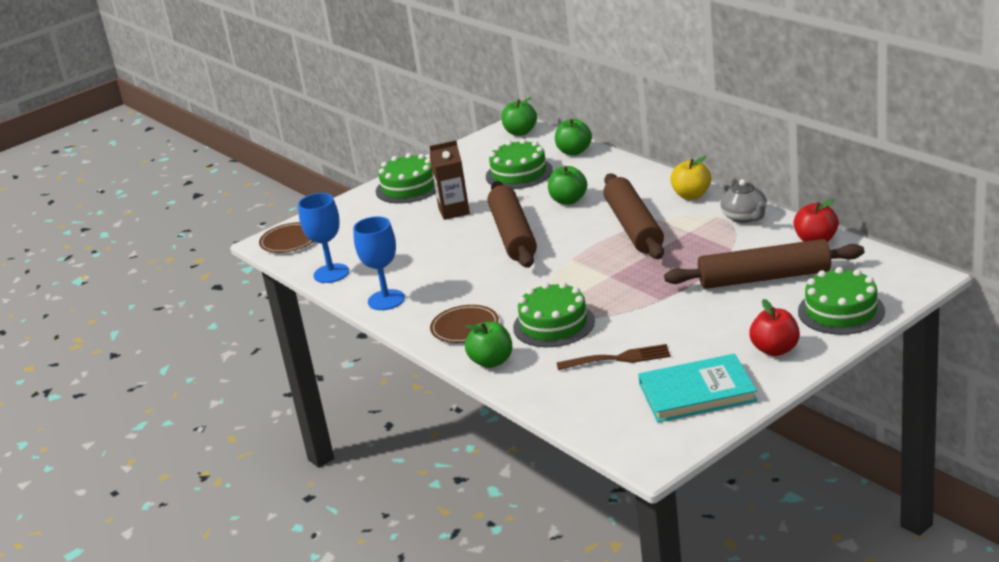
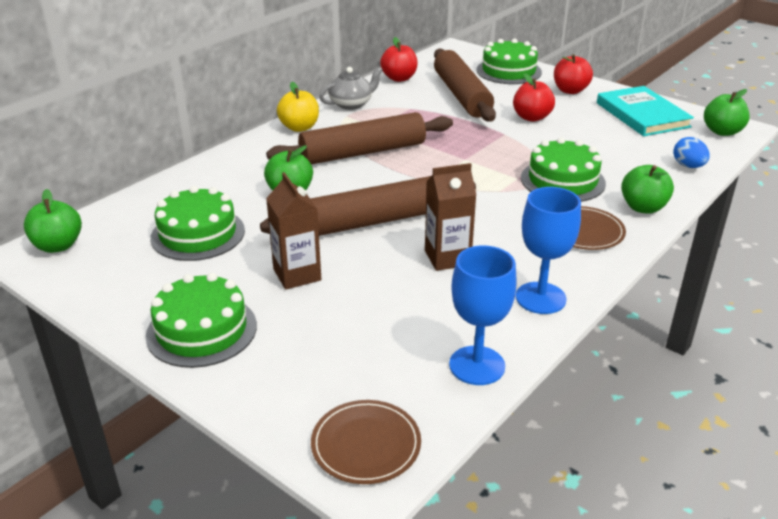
camera: 105 degrees left, 5 degrees up
(451, 265) = (447, 258): none -> brown carton
(563, 402) = (688, 166): none -> blue egg
(574, 151) = (152, 199): green apple -> green apple (722, 132)
(619, 358) = (608, 146): brown fork -> none
(699, 318) = (531, 117): none -> red apple

